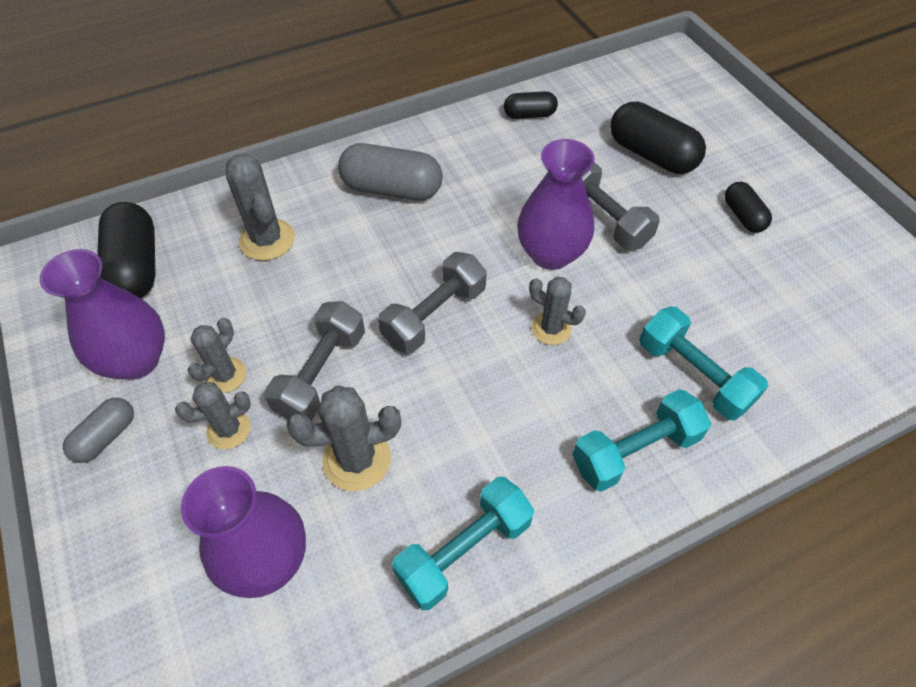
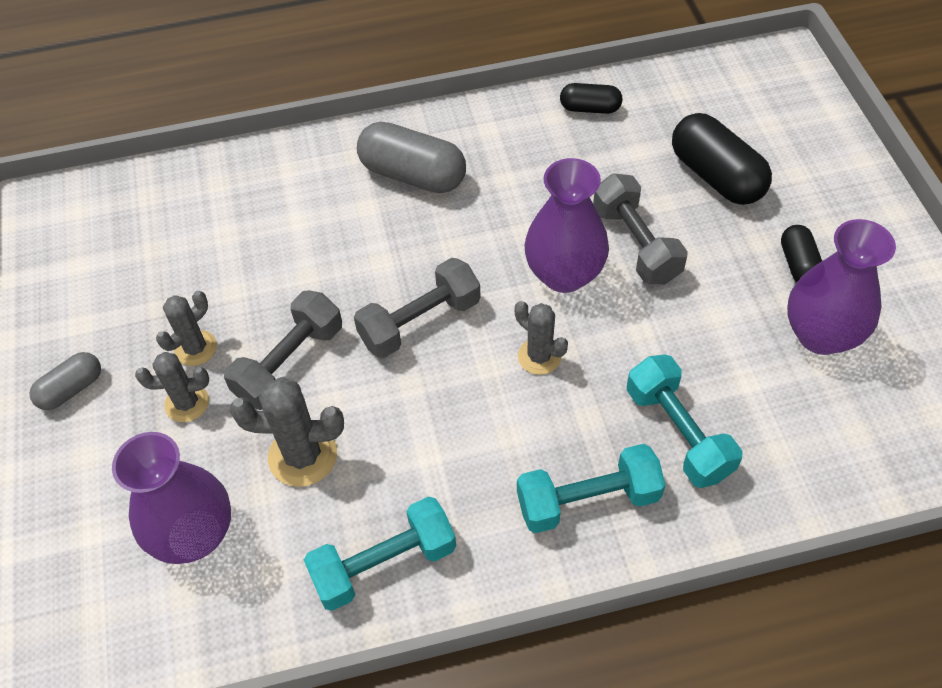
camera: 15 degrees right, 0 degrees up
(136, 360) = (114, 318): purple vase -> purple vase (820, 335)
(137, 267) = (133, 221): black capsule -> none
(267, 240) = (269, 212): grey cactus -> none

